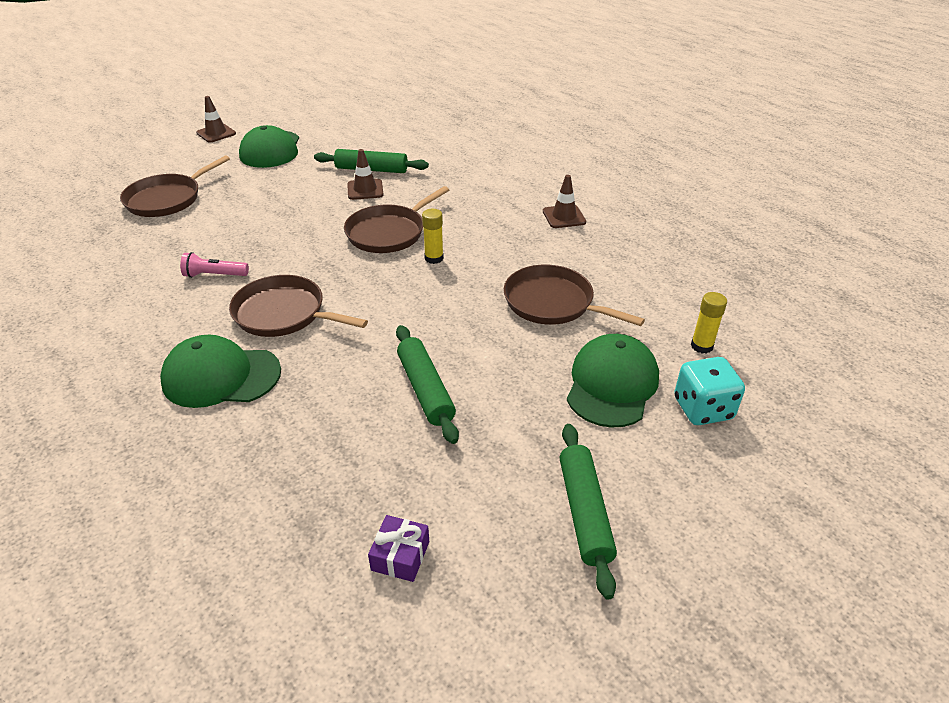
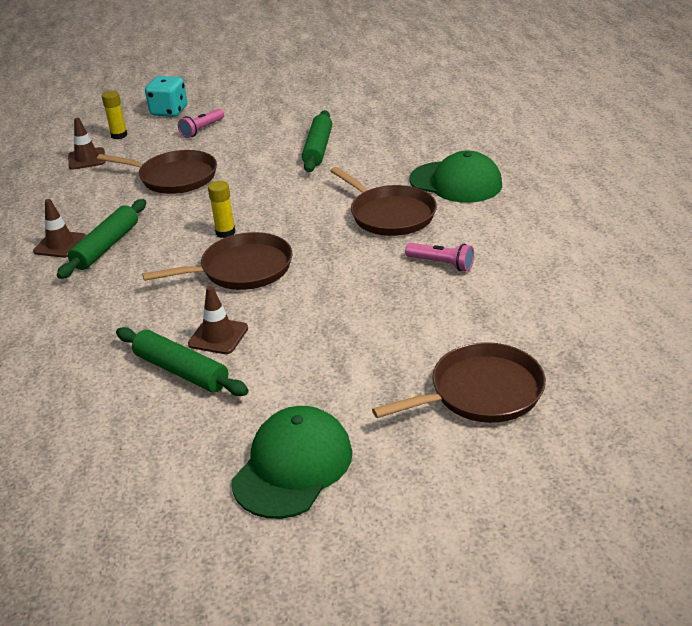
camera: 150 degrees left, 5 degrees down
(216, 133) = (368, 555): brown traffic cone -> brown traffic cone (87, 159)
(400, 556) = (385, 96): purple gift -> none
(553, 303) = (174, 177): brown pan -> brown pan turned 45 degrees counterclockwise
(584, 512) = (283, 92): green rolling pin -> green rolling pin (106, 246)
(612, 384) = (202, 130): green cap -> pink flashlight

